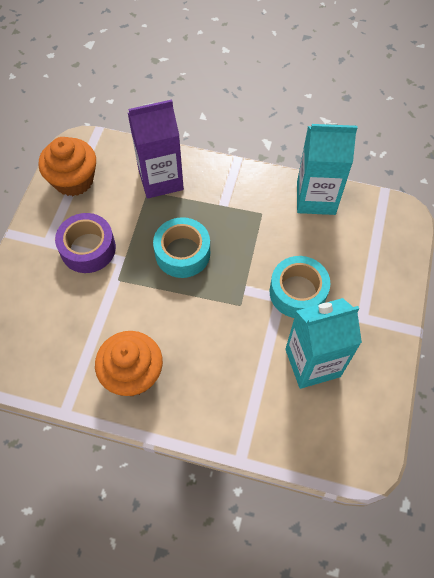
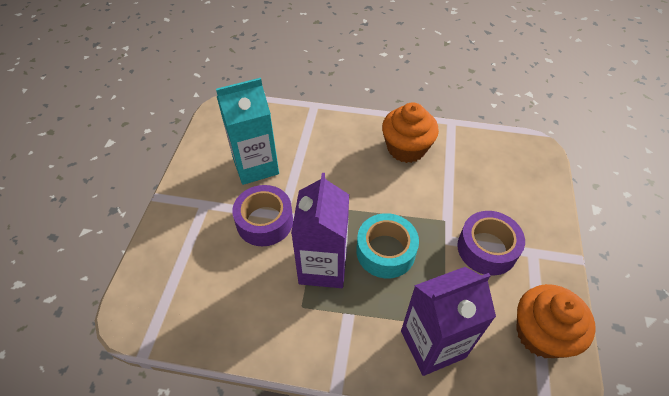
camera: 175 degrees right, 10 degrees down
(242, 244) = (323, 266): none -> purple carton
(297, 292) = (264, 221): turquoise tape -> purple tape
(316, 198) = (234, 333): turquoise carton -> none

